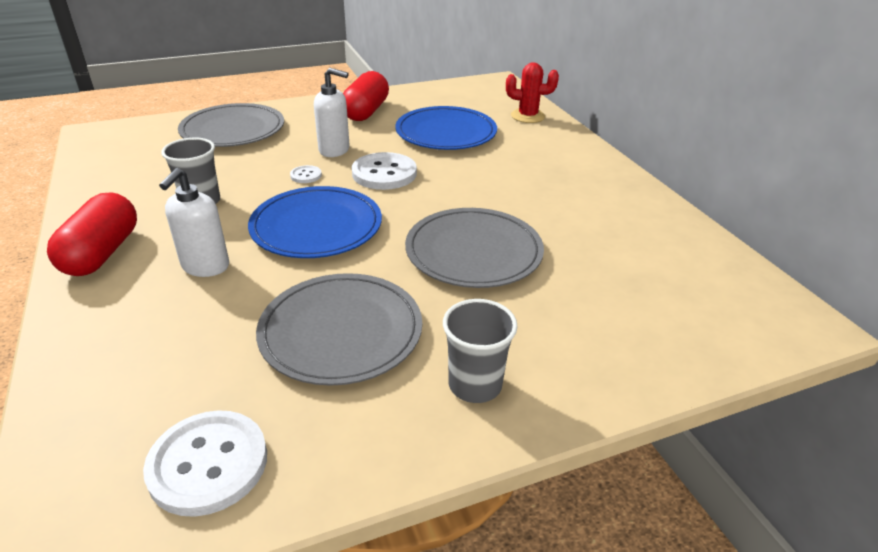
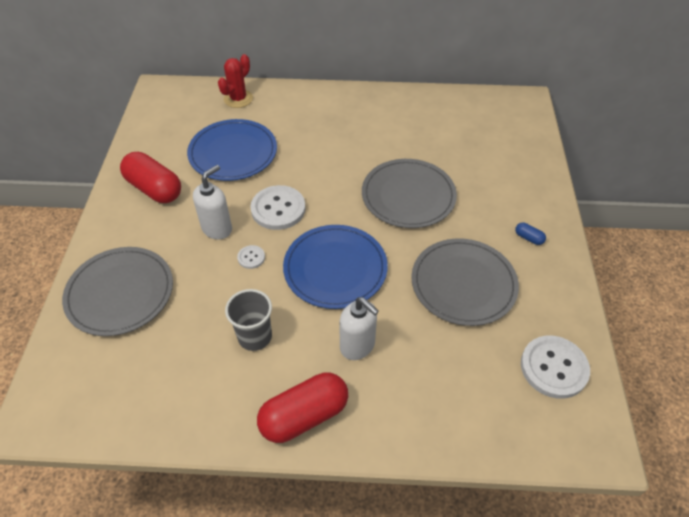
camera: 65 degrees left, 15 degrees up
(102, 253) = (304, 415): red capsule -> red capsule turned 60 degrees counterclockwise
(475, 385) = (528, 238): grey cup -> blue capsule

